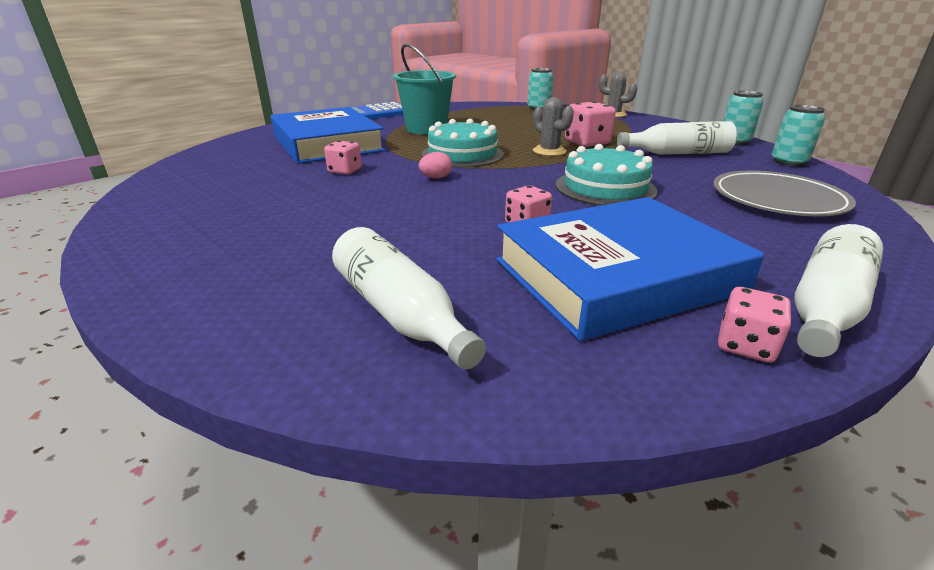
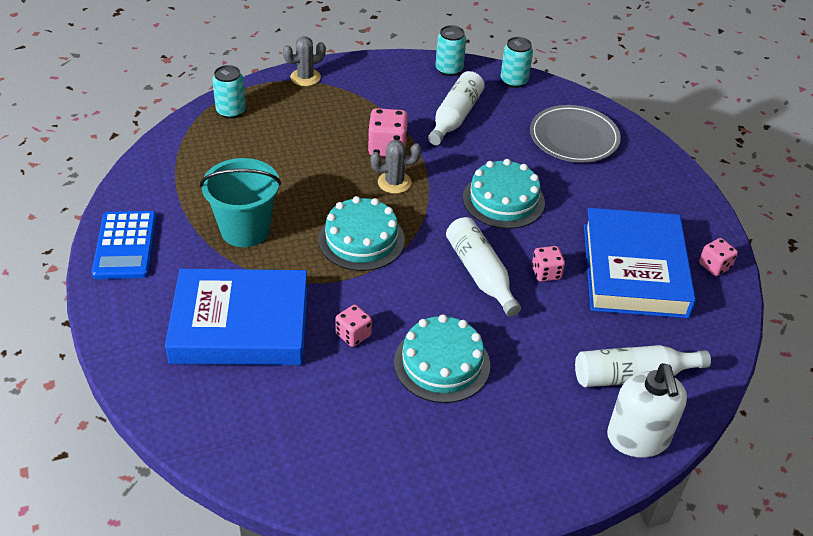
camera: 65 degrees left, 15 degrees up
(268, 342) = (638, 438): none -> white soap dispenser
(334, 204) = (442, 363): none -> turquoise cake
(436, 178) = (417, 281): pink egg -> none
(826, 307) = (698, 218): white bottle -> white bottle (480, 274)

